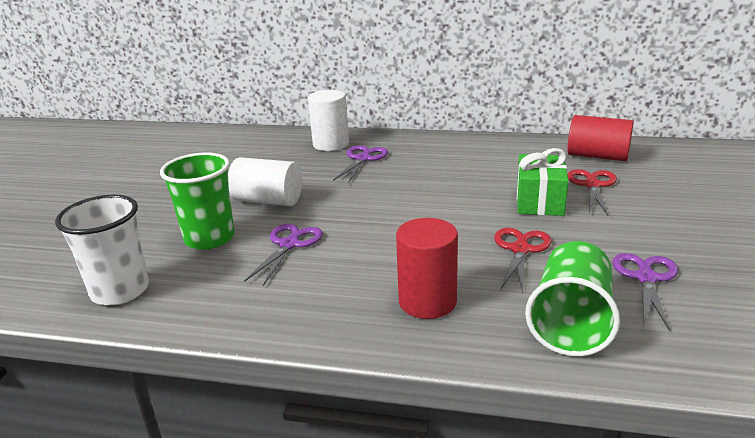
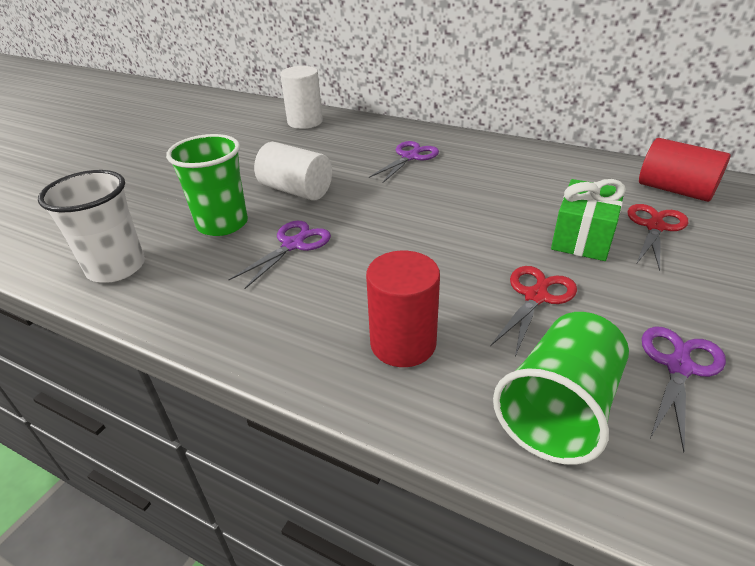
camera: 15 degrees right, 10 degrees up
(331, 144) = (385, 136): white cylinder -> white cylinder (305, 122)

